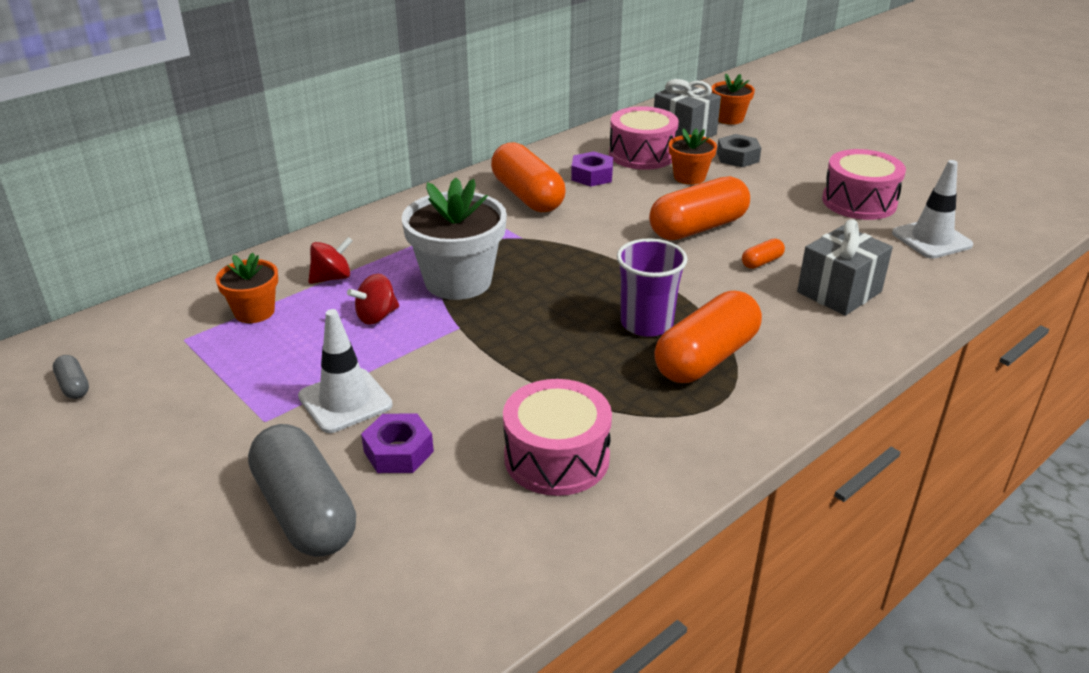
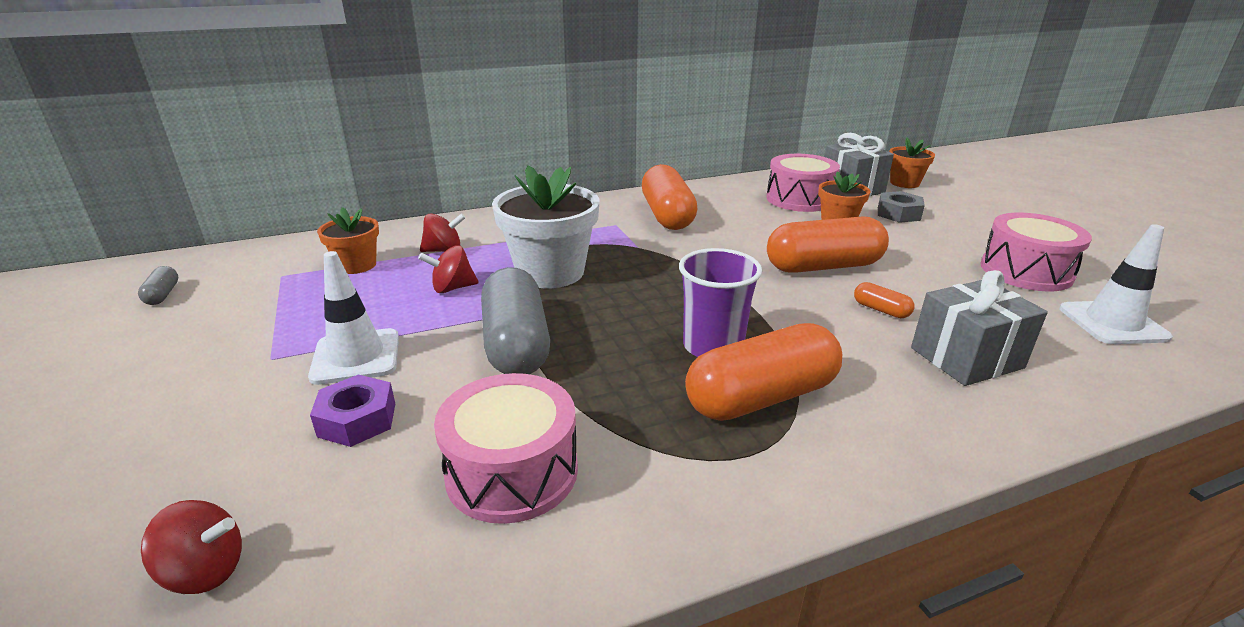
camera: 20 degrees right, 5 degrees down
(305, 511) = (212, 460): grey capsule -> grey capsule (516, 344)
(386, 580) = (205, 571): none -> red spinning top
(592, 176) = (739, 209): purple nut -> none
(762, 262) = (881, 310): orange capsule -> orange capsule turned 60 degrees clockwise

